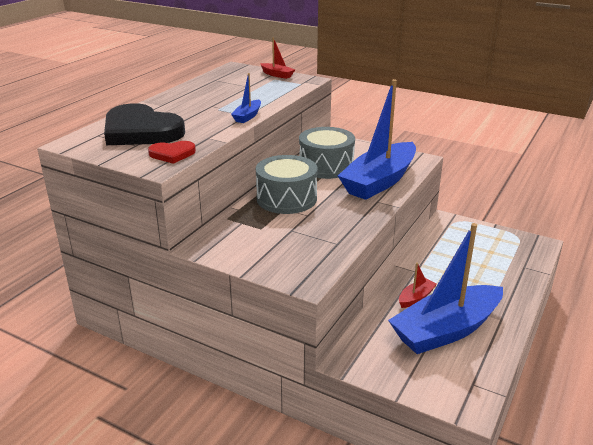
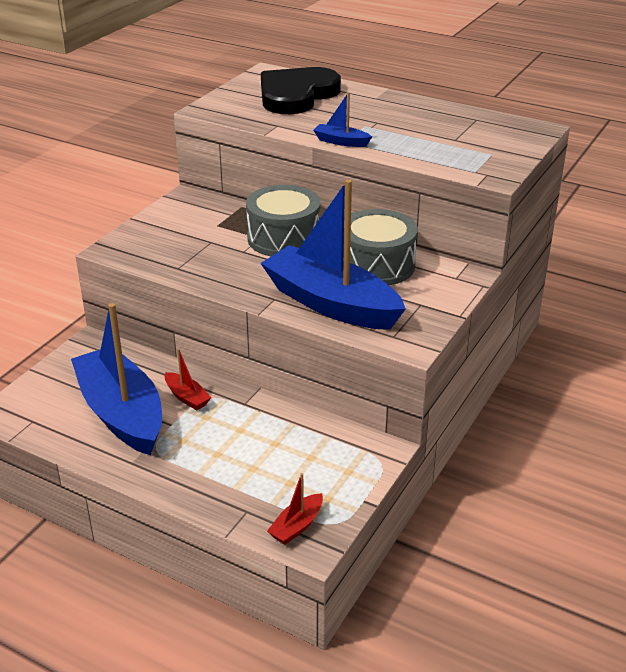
camera: 90 degrees right, 5 degrees up
(172, 154) = (235, 112): red heart -> none
(277, 75) = (511, 155): red boat -> red boat (297, 526)

